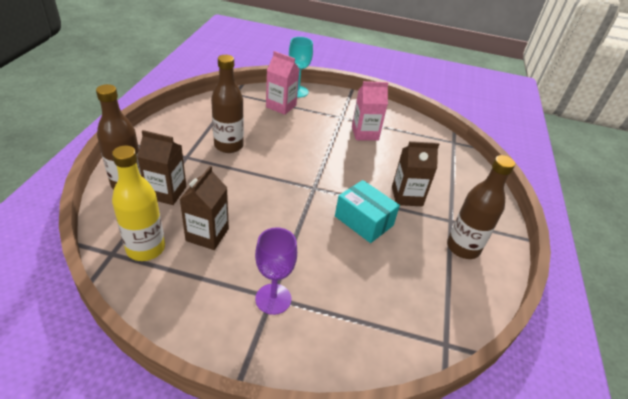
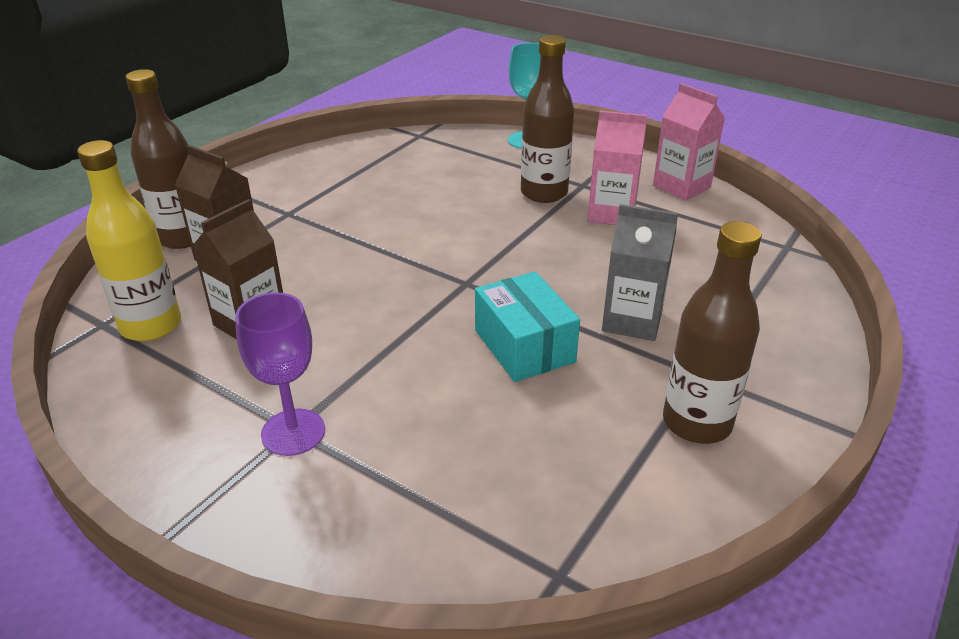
camera: 25 degrees right, 5 degrees down
(228, 146) = (363, 205): brown bottle -> brown bottle (544, 193)
(281, 106) = (485, 159): pink carton -> pink carton (681, 186)
(407, 196) = (632, 321): brown carton -> grey carton

